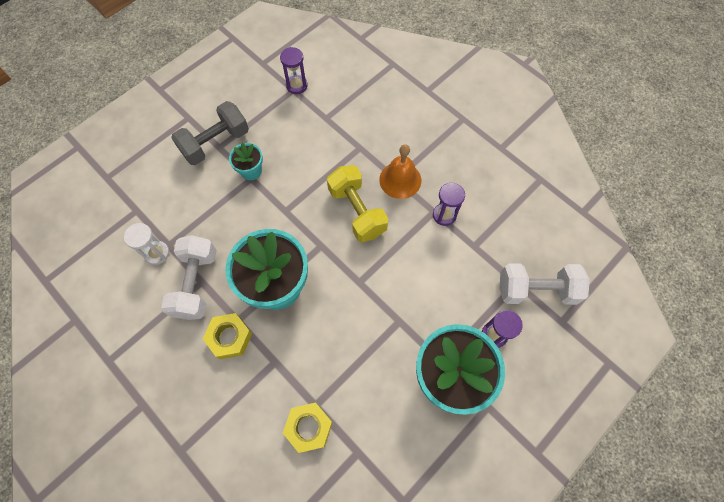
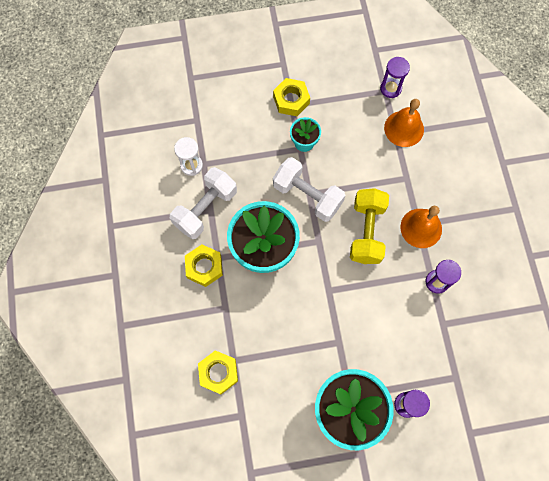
camera: 35 degrees right, 5 degrees up
(215, 143) = (291, 100): grey dumbbell -> yellow nut
(330, 110) = (404, 128): none -> orange bell
(536, 290) = (468, 394): white dumbbell -> white dumbbell (307, 195)

